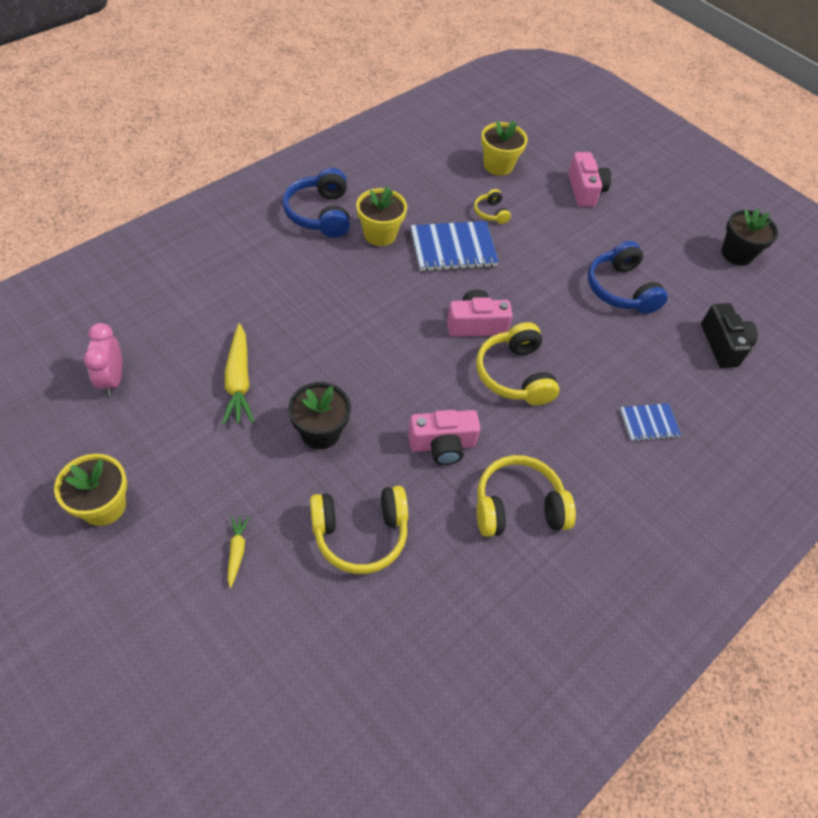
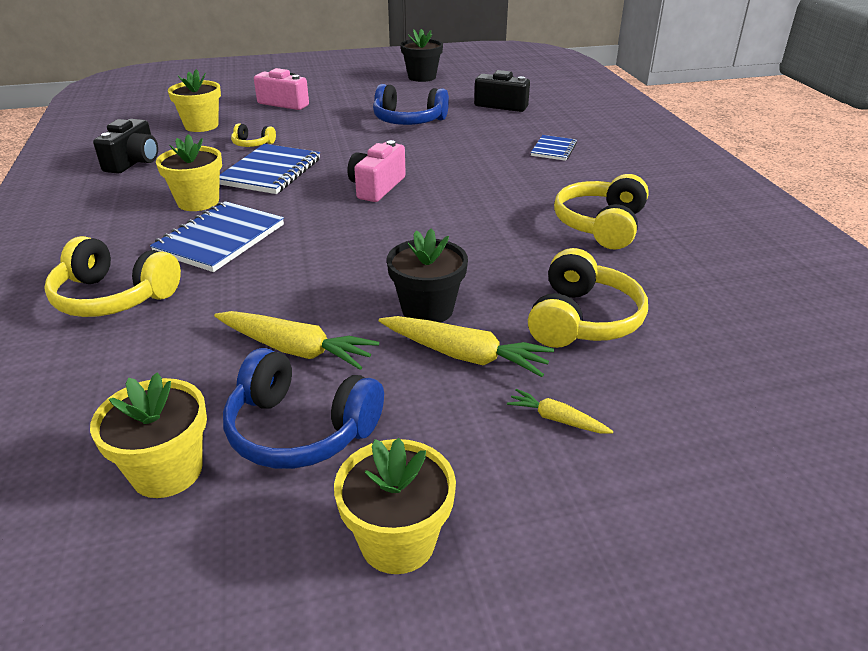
camera: 55 degrees left, 20 degrees down
(112, 379) = (167, 471): pink clock -> yellow flower pot
(278, 475) = (464, 355): none -> yellow carrot
(320, 214) = (116, 227): blue headphones -> blue headphones (300, 429)
(339, 275) = (220, 239): none -> blue notebook
(411, 166) = (134, 162): none -> black camera
(442, 445) = (504, 242): pink camera -> none
(515, 375) = (453, 186): yellow headphones -> yellow headphones (114, 297)

